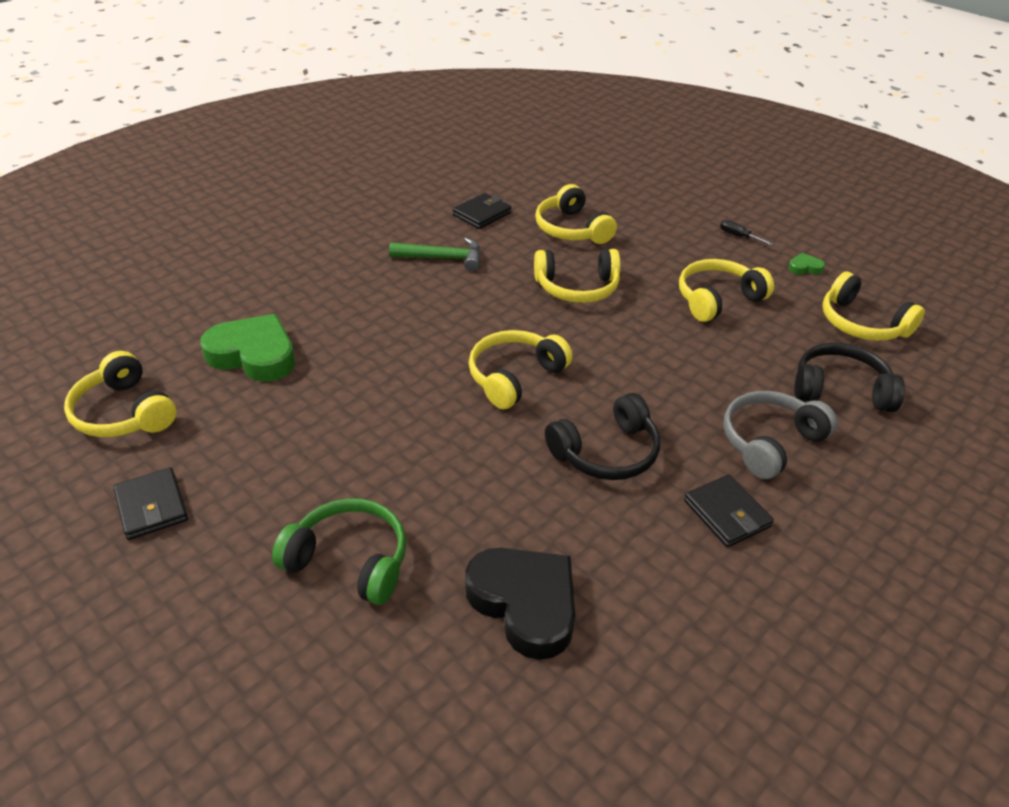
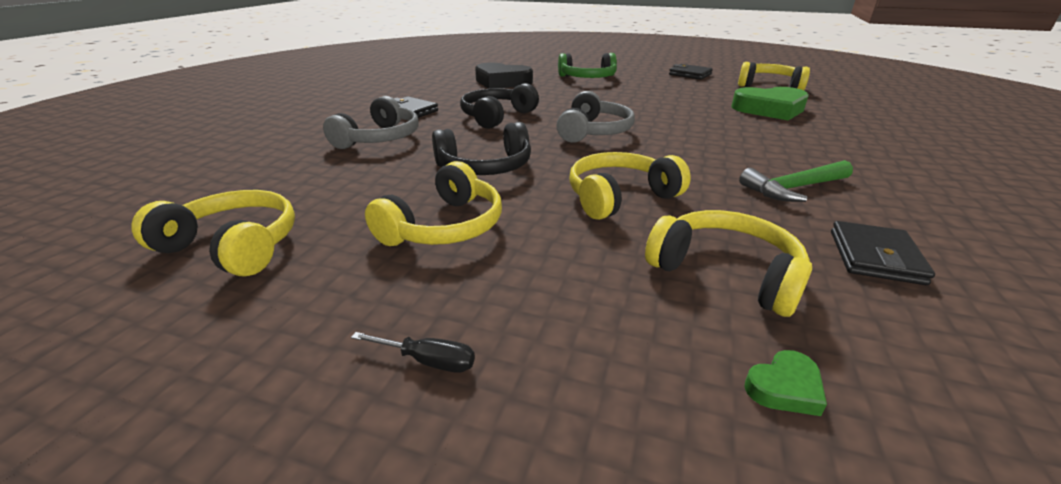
camera: 155 degrees right, 10 degrees down
(515, 377) = (593, 131): yellow headphones -> grey headphones
(804, 267) = (291, 321): green heart -> green heart (784, 388)
(840, 390) = (303, 177): black headphones -> black headphones (485, 167)

